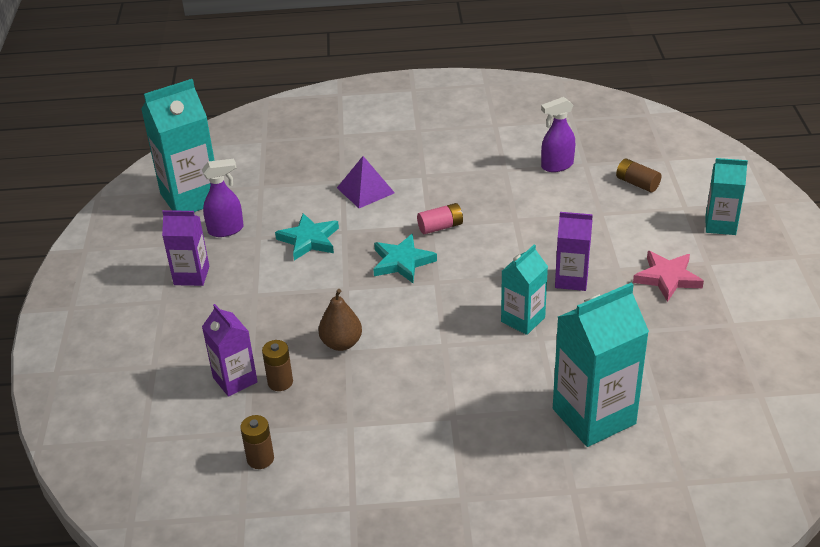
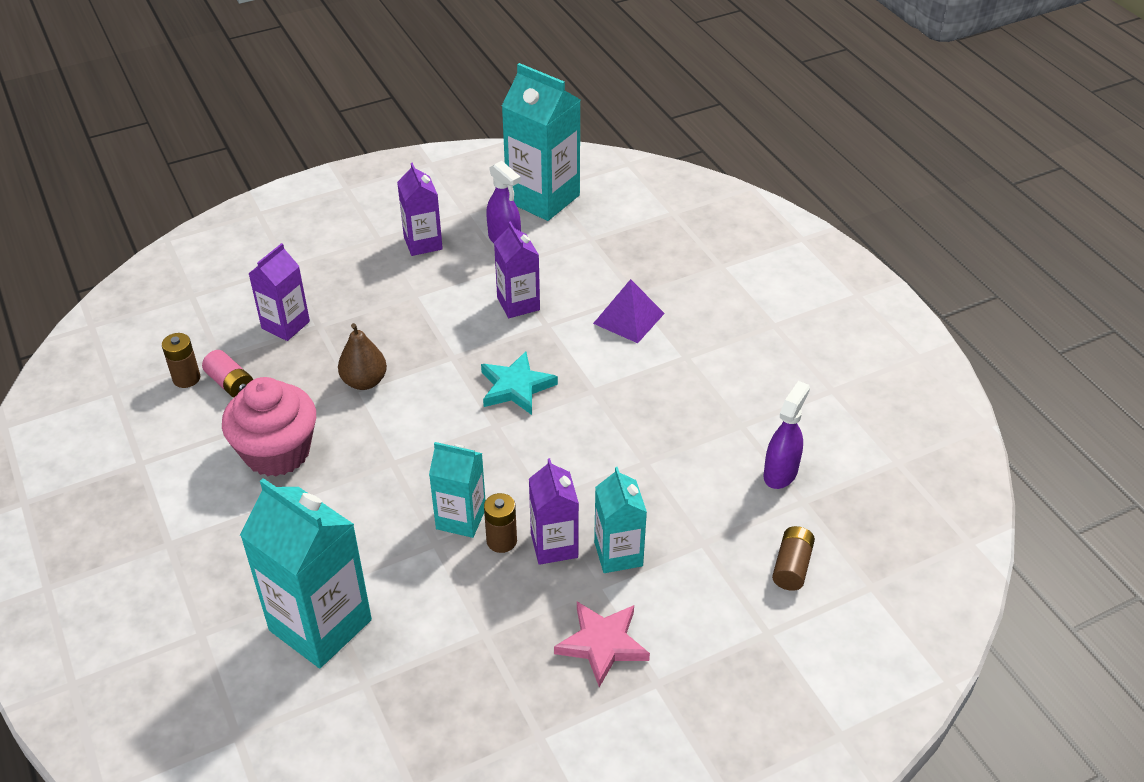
camera: 65 degrees right, 5 degrees up
(280, 382) = (292, 356): brown battery -> brown battery (501, 541)
(309, 240) = (518, 304): turquoise star -> purple carton
(393, 411) = (277, 452): none -> pink cupcake
(440, 227) = (595, 400): pink battery -> pink battery (230, 383)
(556, 166) = (780, 473): purple spray bottle -> purple spray bottle turned 75 degrees clockwise
(720, 225) = (749, 682): turquoise carton -> turquoise carton (618, 554)

